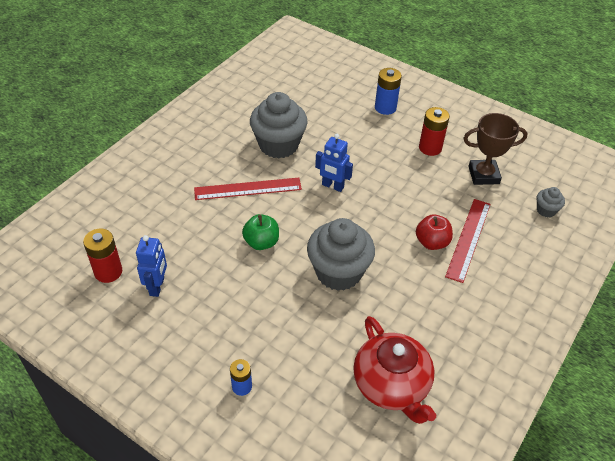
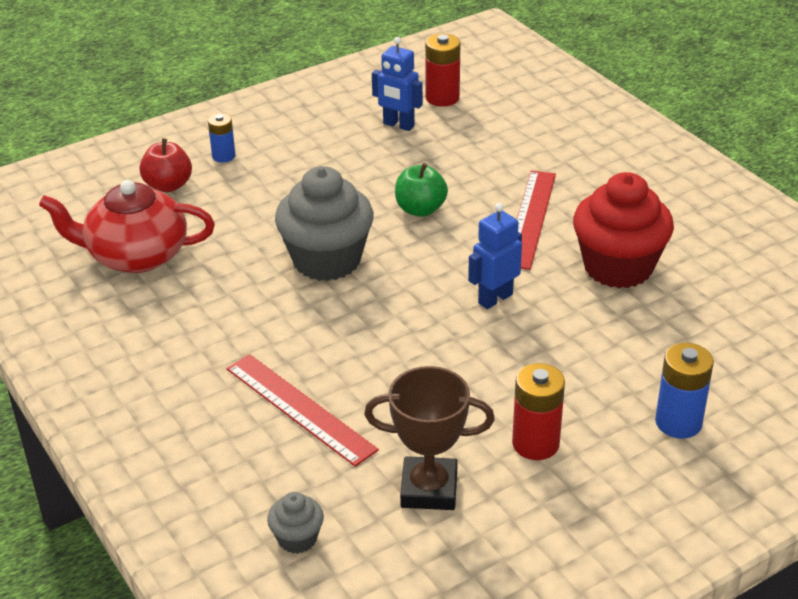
camera: 115 degrees right, 10 degrees down
(278, 145) = (618, 267): grey cupcake -> red cupcake
(432, 242) = (319, 365): red apple -> red apple (168, 185)
(483, 175) = (429, 489): brown trophy -> brown trophy turned 75 degrees clockwise

